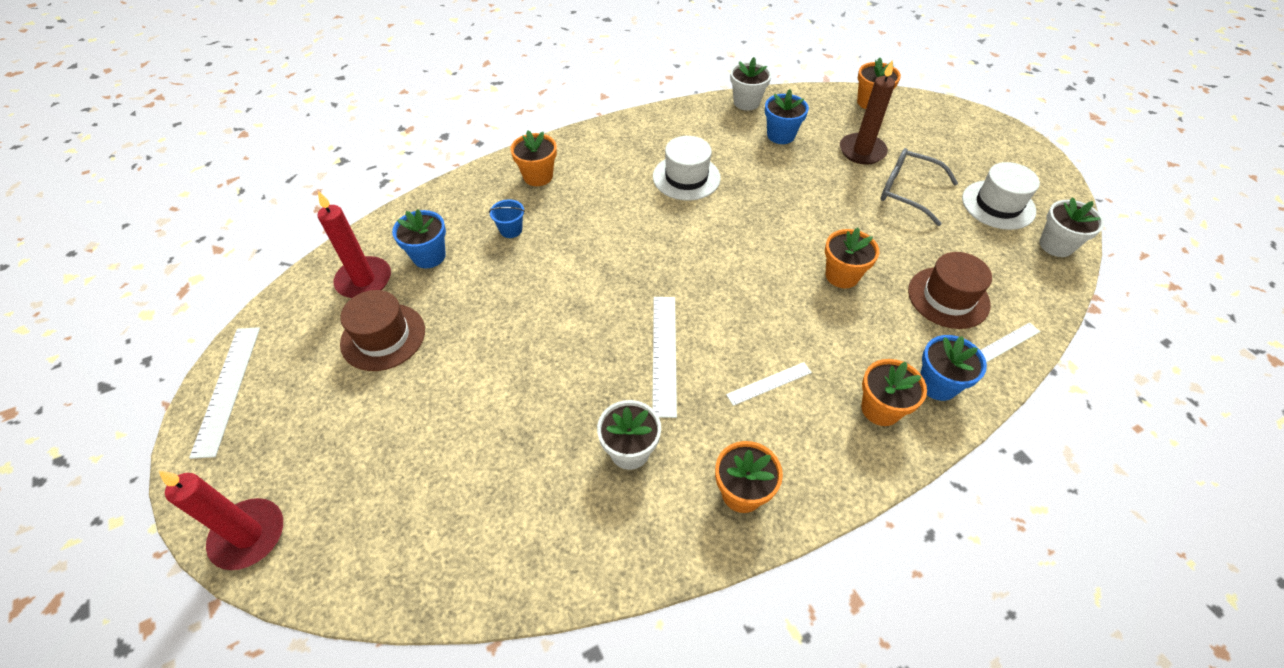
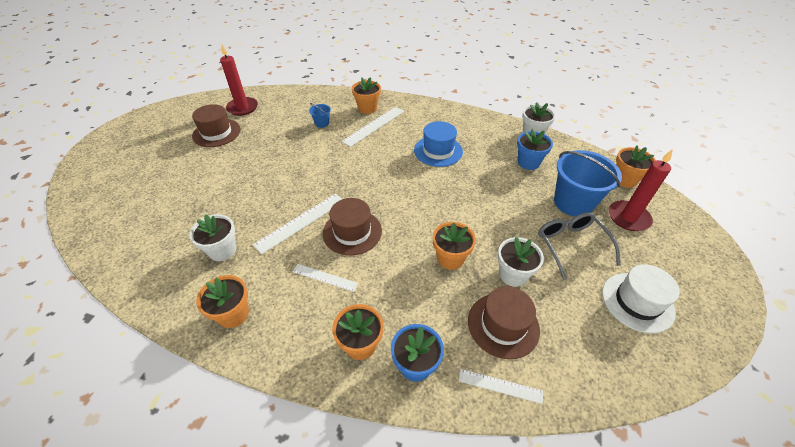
camera: 45 degrees right, 5 degrees down
(227, 389) = (151, 116): white ruler -> white ruler (374, 126)
(248, 535) = (83, 169): red candle -> red candle (628, 217)
(429, 256) = (276, 113): blue flower pot -> none
(686, 177) = (438, 151): white hat -> blue hat
(728, 321) = (352, 232): none -> brown hat
(862, 151) = (573, 203): brown candle -> blue bucket
(1056, 245) = (651, 364): white flower pot -> white flower pot (513, 274)

